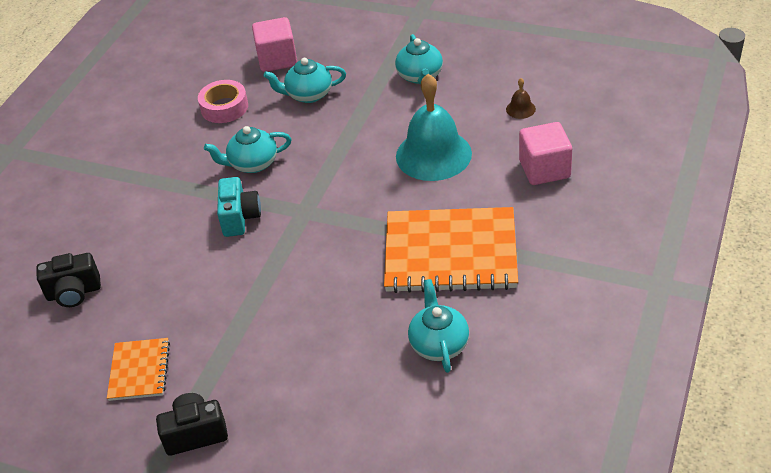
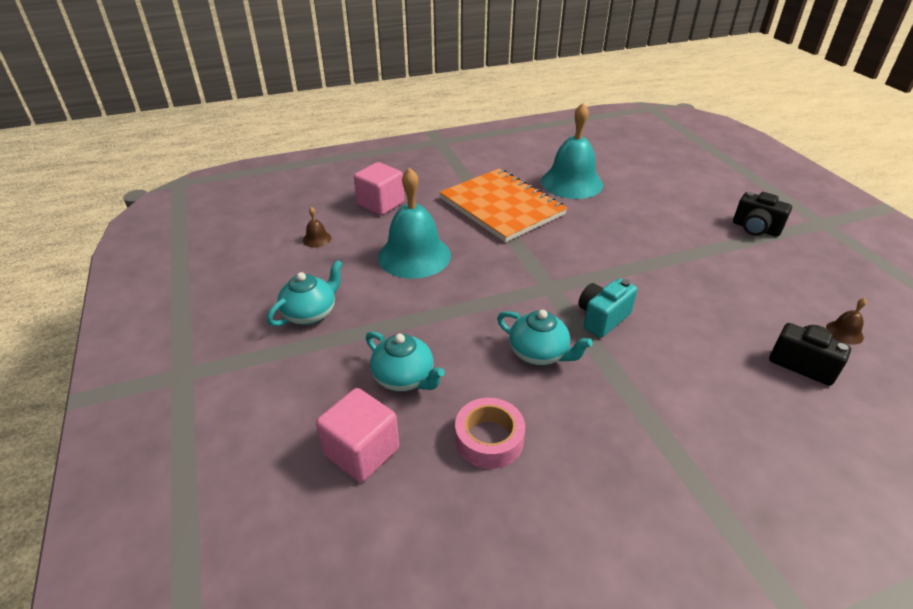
camera: 135 degrees left, 5 degrees down
(53, 350) = (844, 332): none -> brown bell
(139, 370) = (773, 277): orange notebook -> none
(439, 344) = (571, 182): turquoise teapot -> turquoise bell

